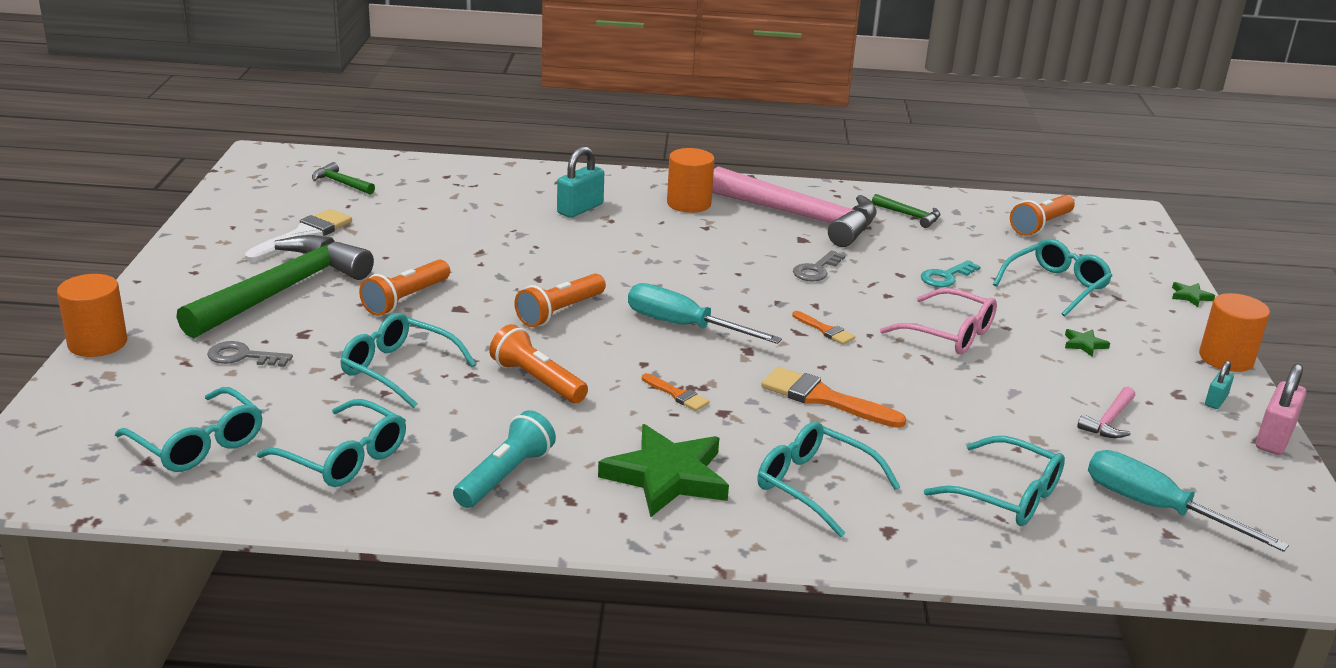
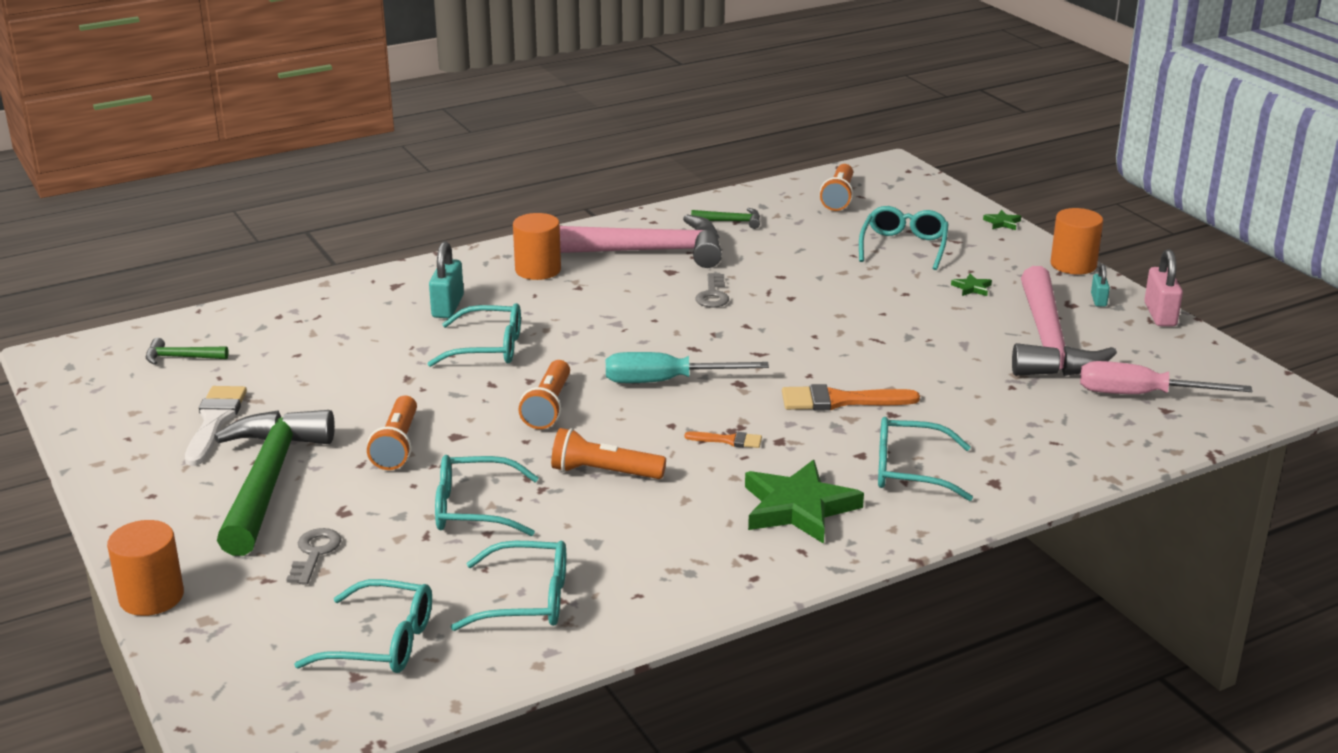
camera: 30 degrees left, 0 degrees up
(242, 356) = (314, 553): grey key -> grey key turned 120 degrees clockwise
(505, 476) = (676, 559): turquoise flashlight -> none
(825, 330) = (778, 344): orange brush -> none
(946, 277) = (817, 266): turquoise key -> none
(949, 334) = (871, 314): pink glasses -> none
(1007, 495) = (1042, 424): turquoise glasses -> turquoise glasses (488, 348)
(1109, 421) = (1048, 342): pink hammer -> pink hammer, size x2.43
(1156, 508) = (1141, 395): turquoise screwdriver -> pink screwdriver

